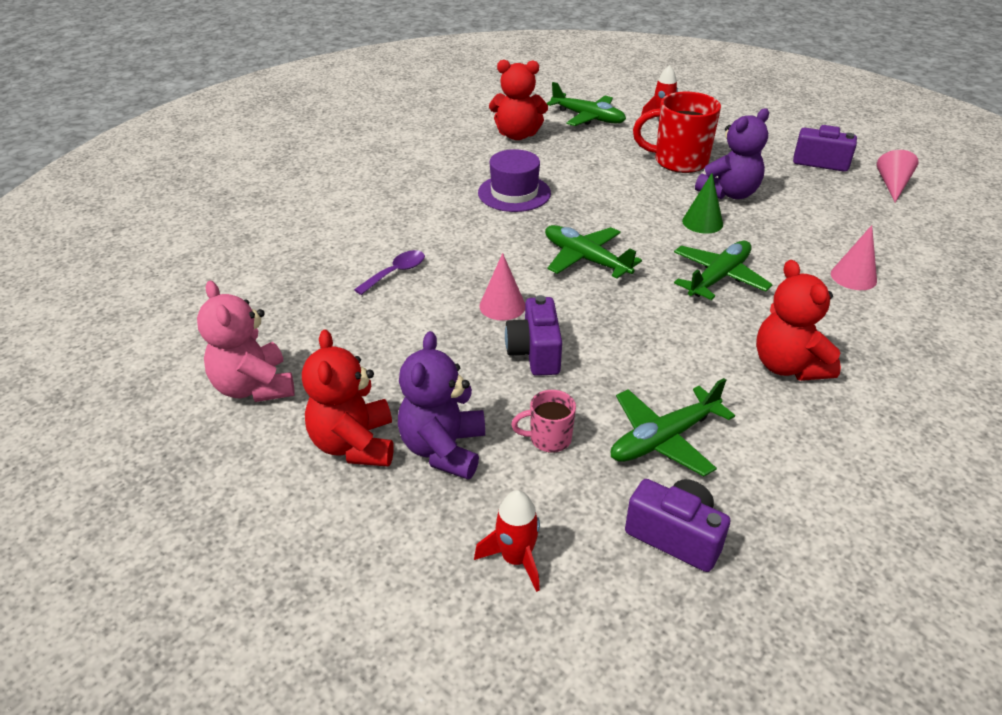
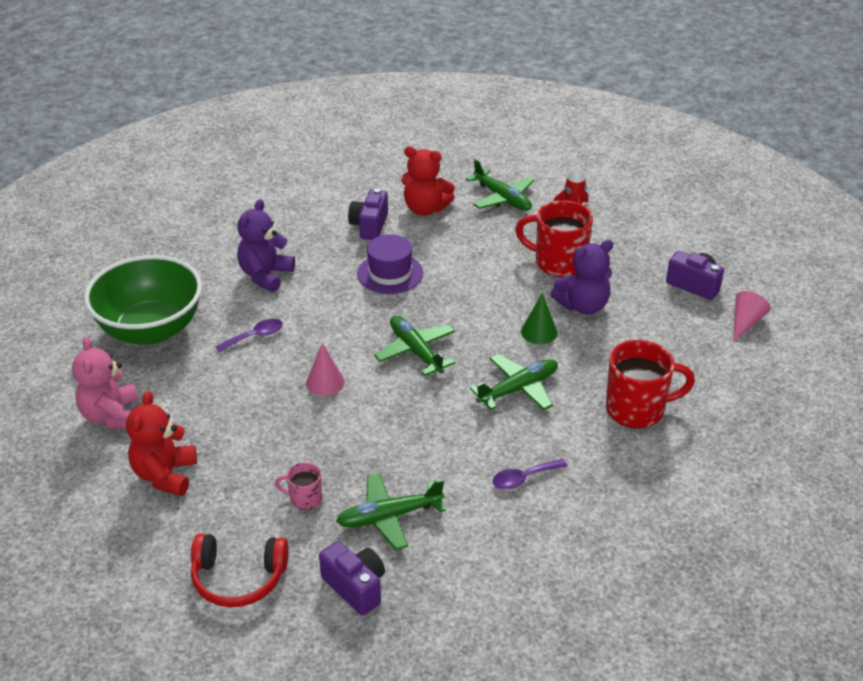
camera: 15 degrees right, 0 degrees up
(267, 285) = (151, 330): none -> green bowl
(443, 449) = (225, 491): purple teddy bear -> purple teddy bear (265, 275)
(516, 559) = (238, 578): red rocket -> red headphones
(535, 353) = (330, 428): purple camera -> purple camera (369, 226)
(788, 366) = (523, 478): red teddy bear -> purple spoon
(853, 277) = (637, 410): pink cone -> red mug

